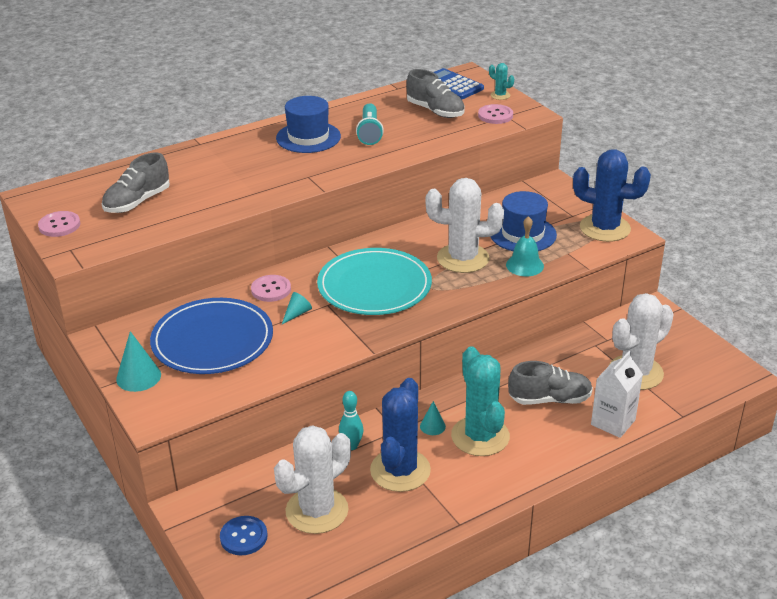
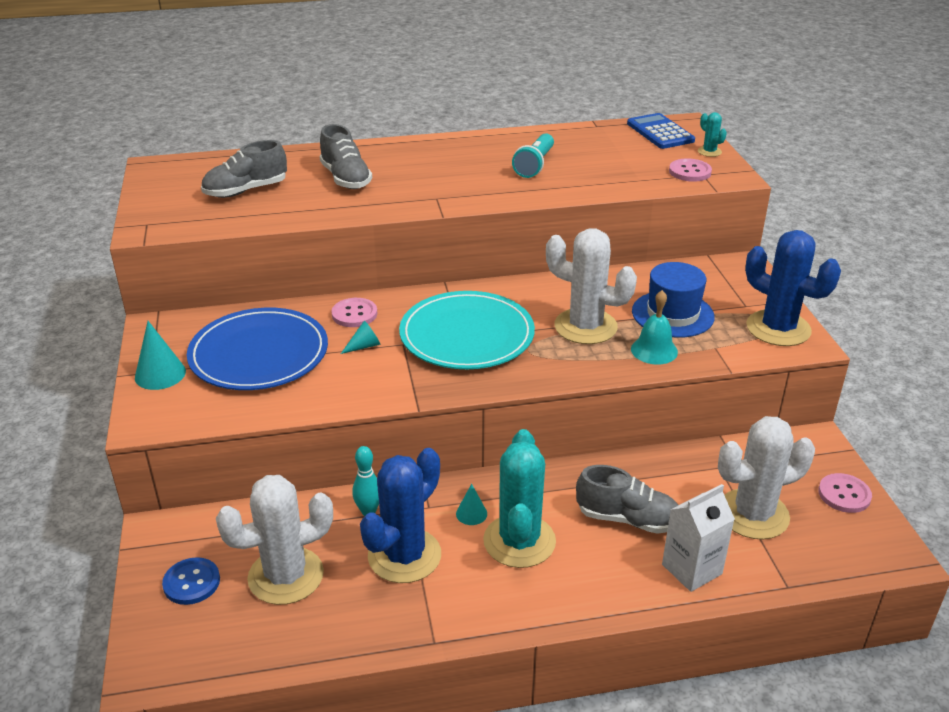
camera: 20 degrees right, 0 degrees up
(59, 225) = (155, 199): pink button -> pink button (844, 494)
(308, 137) = (465, 159): blue hat -> none
(435, 111) = (623, 156): grey shoe -> grey shoe (346, 178)

